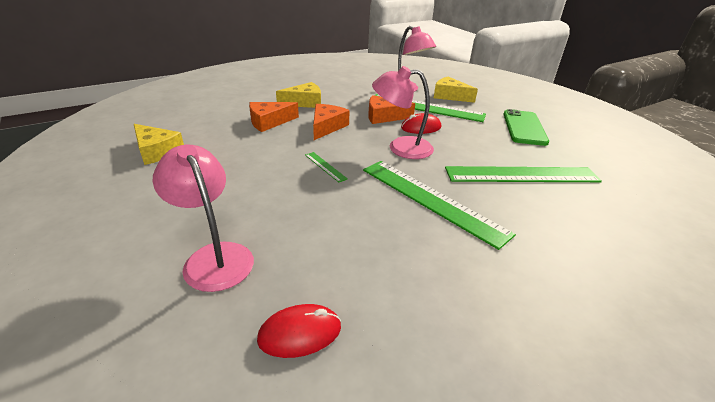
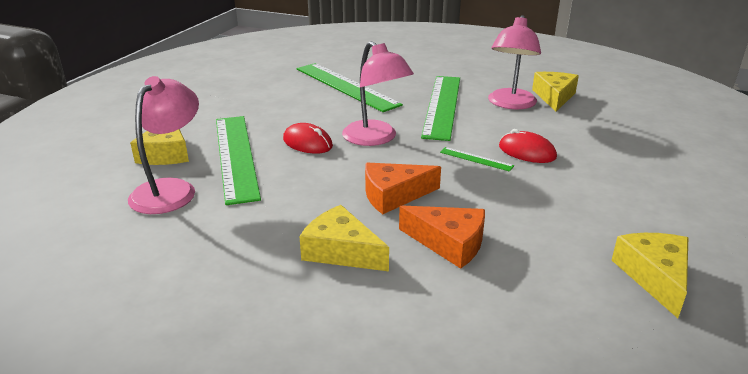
camera: 125 degrees left, 5 degrees down
(214, 257) = (646, 148): pink lamp -> pink lamp (510, 104)
(300, 333) = (618, 104): red mouse -> red mouse (527, 152)
(325, 166) = (476, 159): green ruler -> green ruler turned 75 degrees counterclockwise
(380, 289) = (554, 97): none -> yellow cheese
(384, 117) = (306, 172): orange cheese -> none
(524, 128) = (233, 98): green phone -> none

